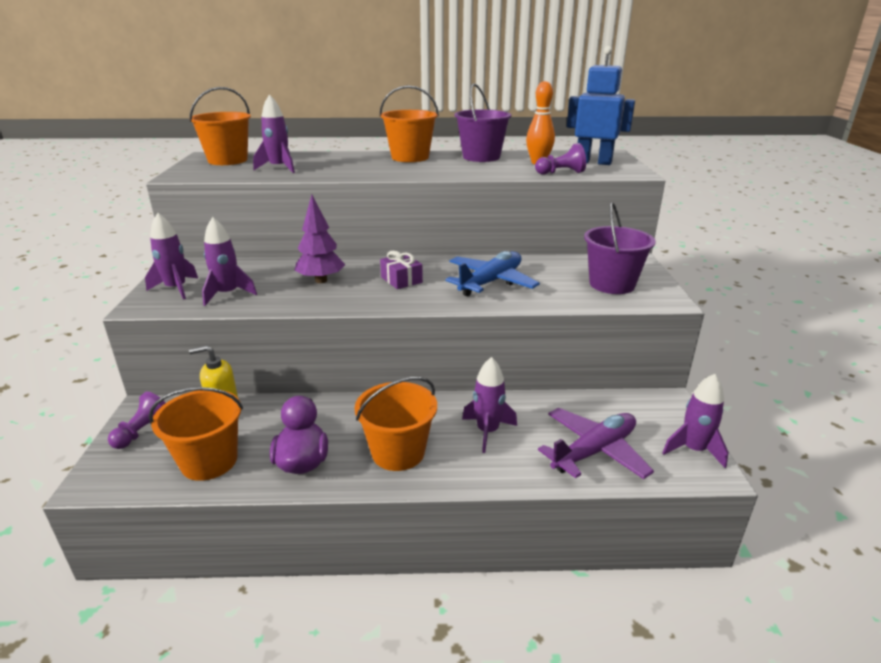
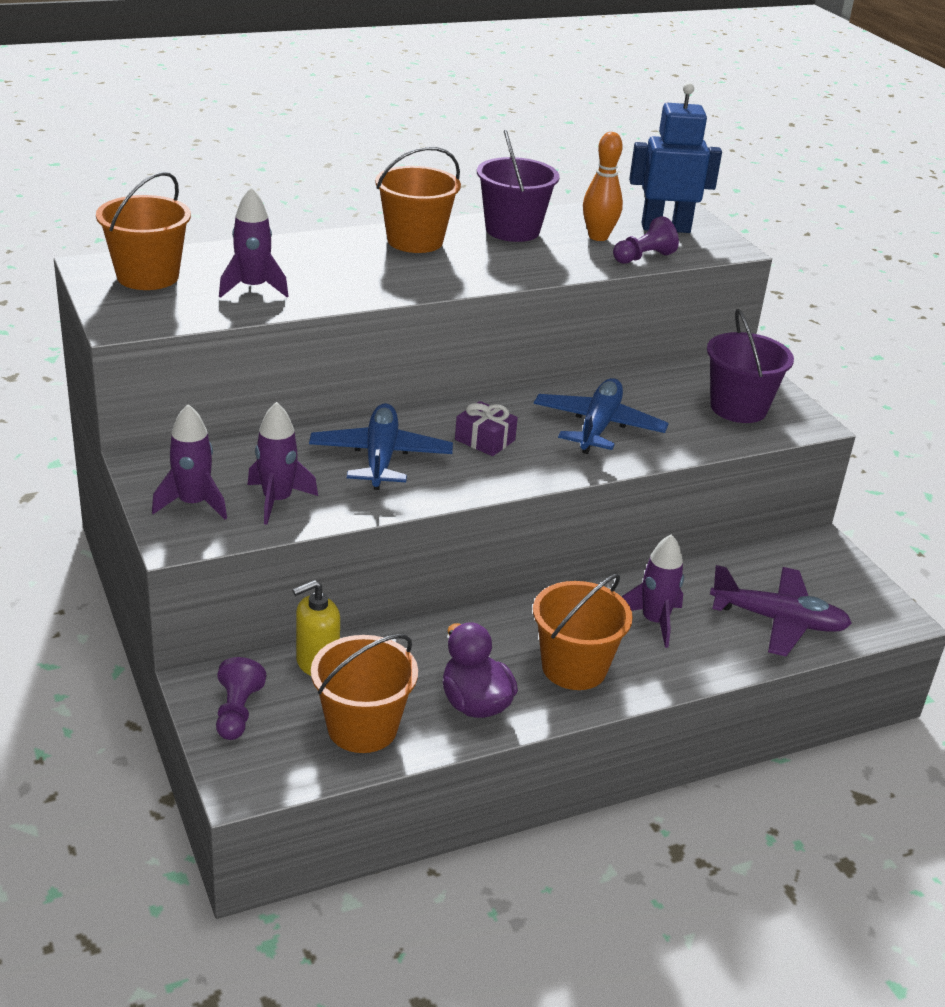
camera: 25 degrees left, 5 degrees up
(321, 280) = (380, 457): purple tree -> blue plane
(594, 451) = (778, 621): purple plane -> purple plane turned 75 degrees clockwise
(693, 450) = (873, 597): purple rocket -> none

